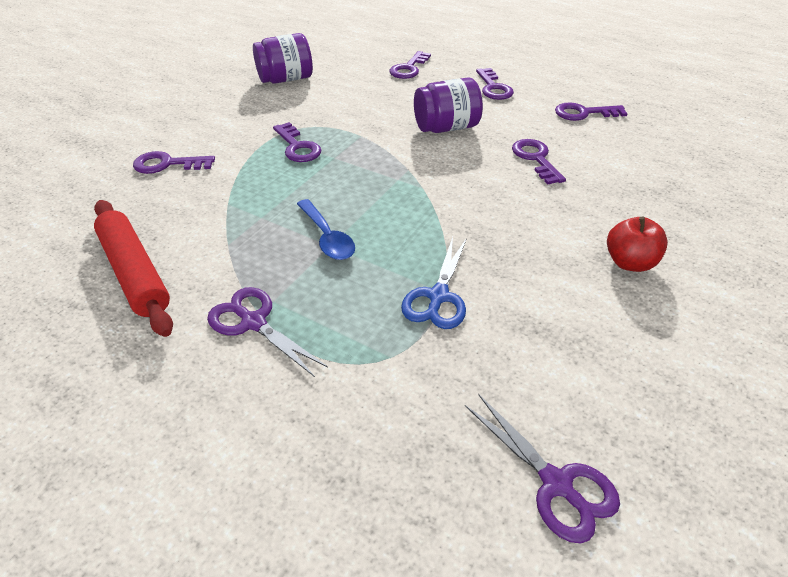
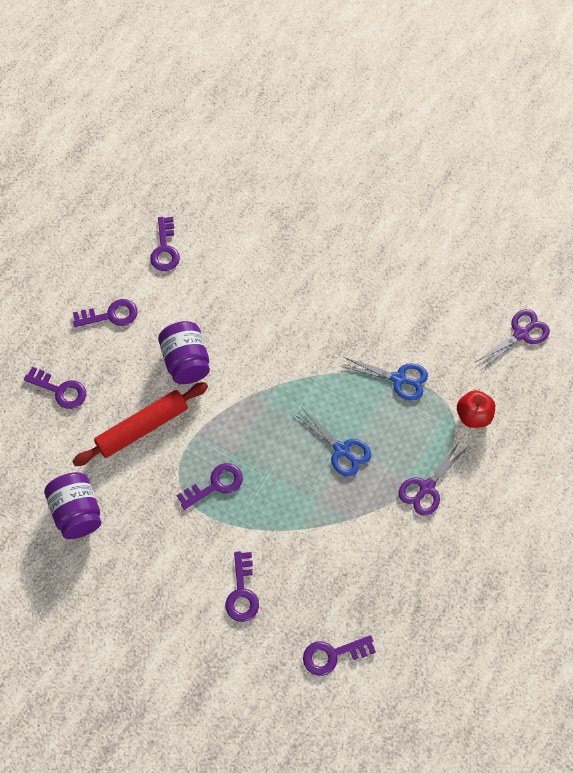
camera: 90 degrees left, 20 degrees up
(135, 272) = (383, 576): red rolling pin -> red rolling pin (142, 427)
(327, 237) = (341, 450): blue spoon -> blue scissors
(536, 159) = (239, 298): purple key -> purple key (333, 655)
(629, 262) = (363, 264): red apple -> red apple (473, 416)

